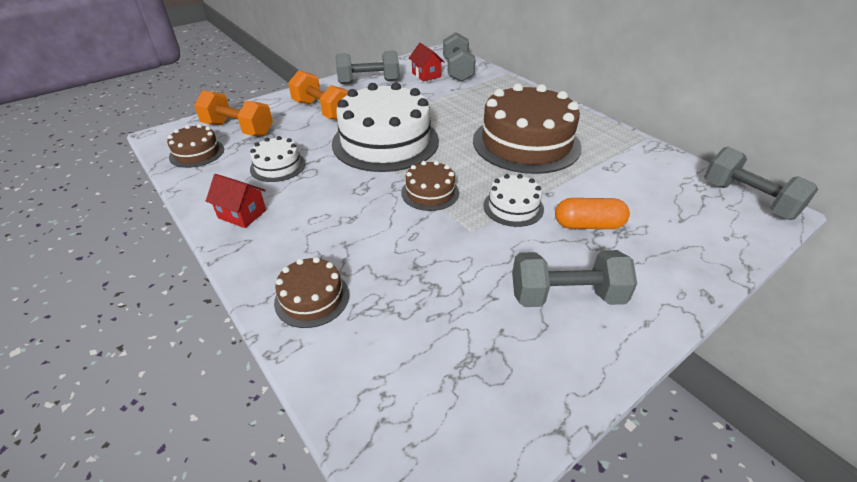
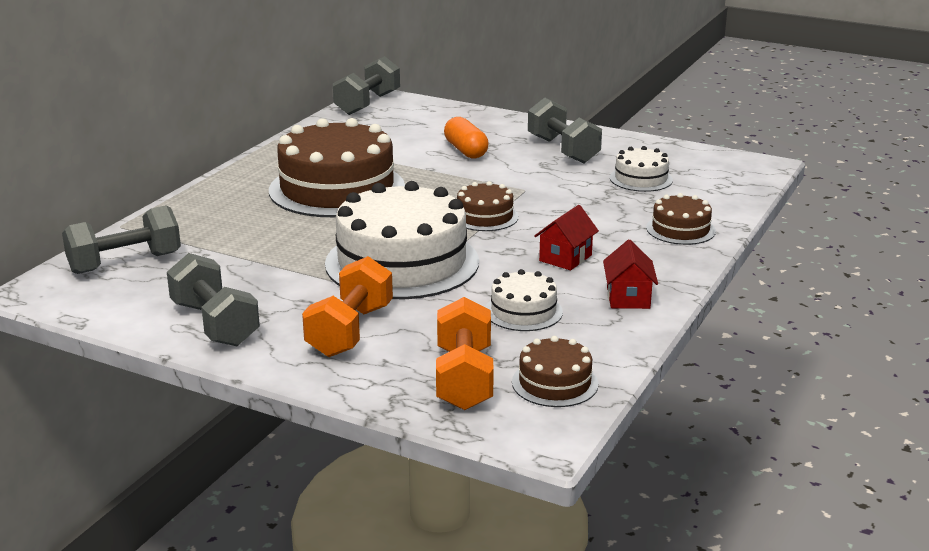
camera: 115 degrees left, 15 degrees down
(426, 75) = (157, 283): red house -> red house (565, 258)
(513, 207) = (469, 179): white cake -> white cake (641, 179)

